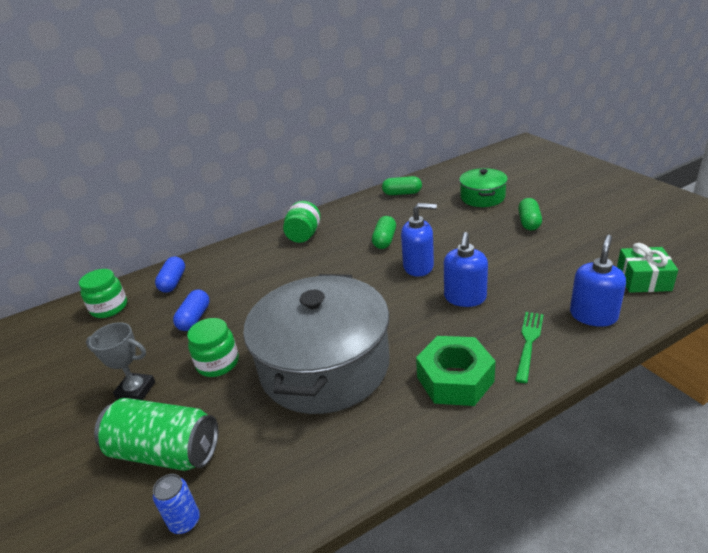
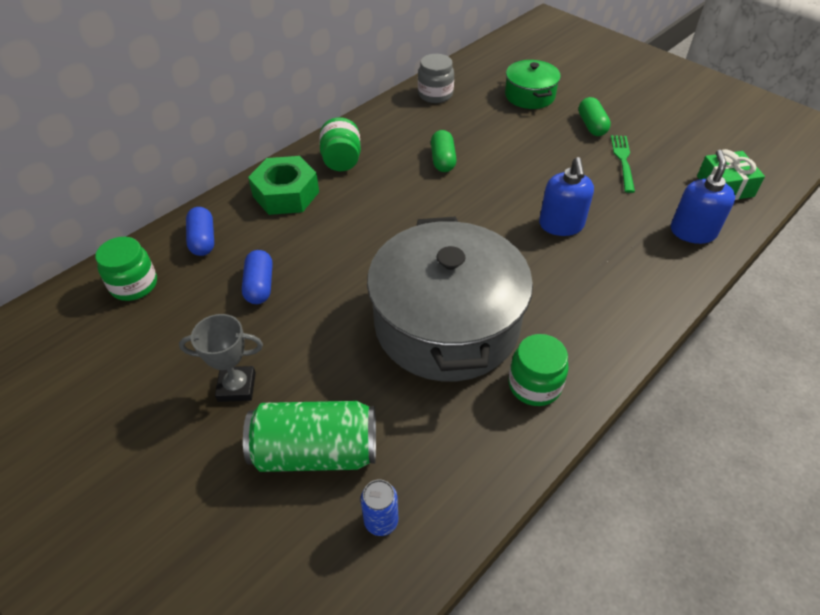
camera: 20 degrees left, 15 degrees up
(218, 363) = (321, 338): green jar -> green jar (534, 385)
(402, 193) = (435, 94): green capsule -> grey jar
(418, 266) = (496, 191): blue soap dispenser -> none
(455, 379) = (588, 320): green nut -> green nut (286, 194)
(528, 343) = (643, 269): green fork -> green fork (623, 161)

